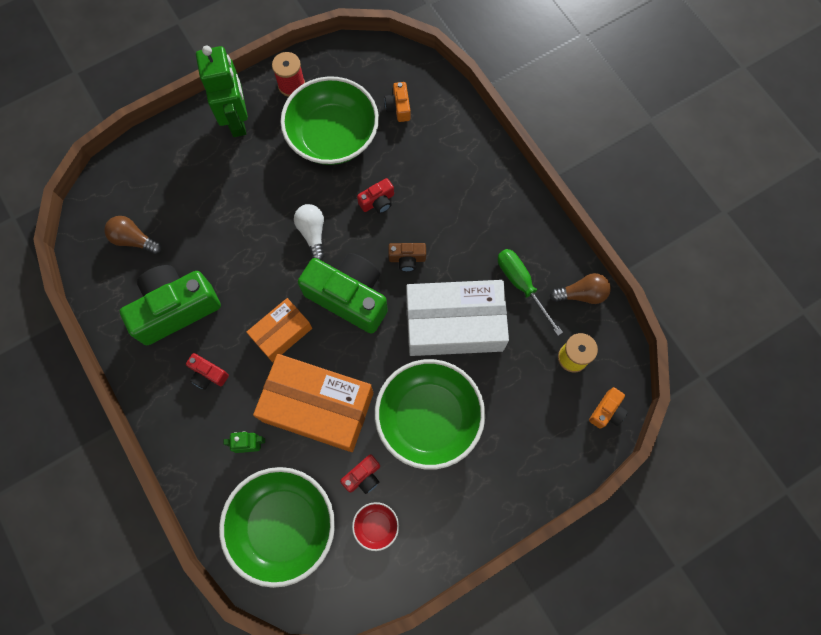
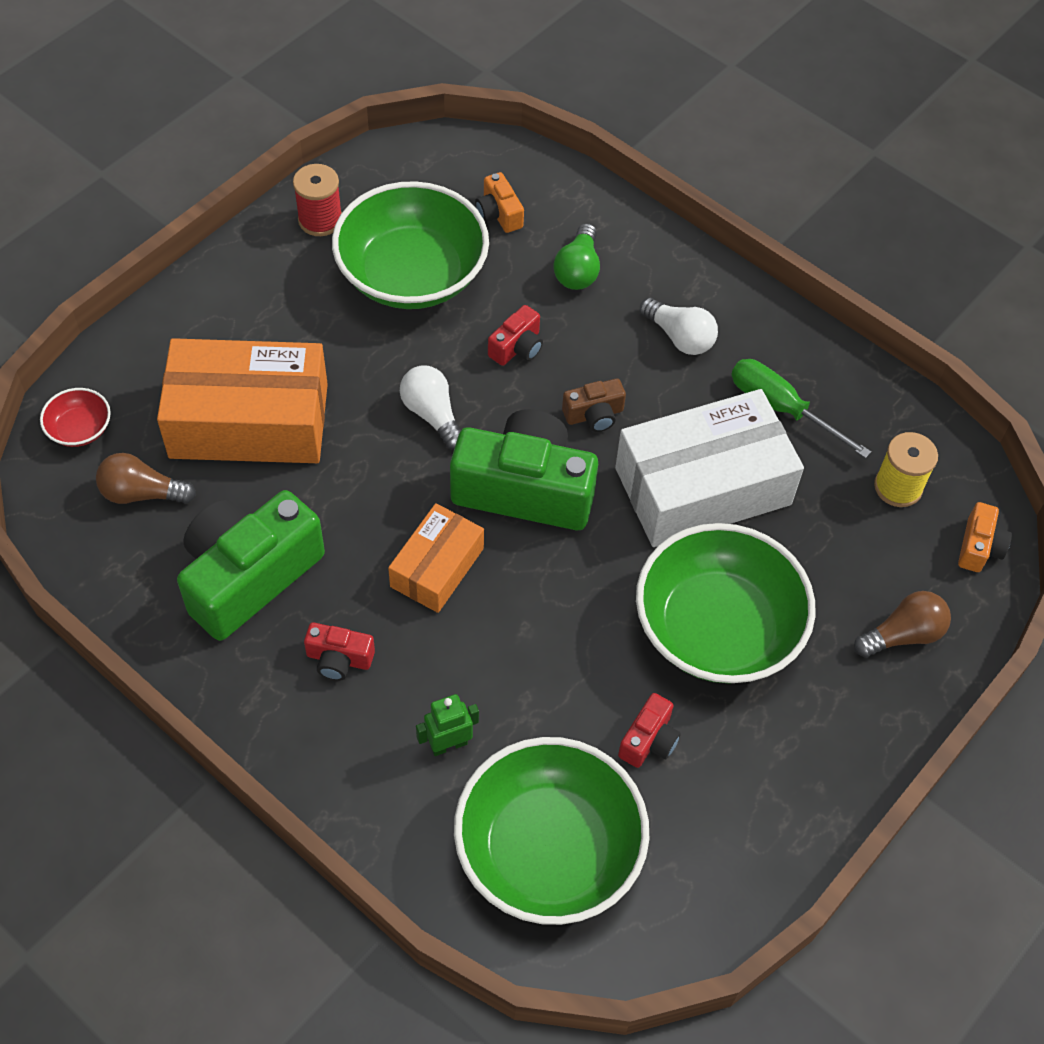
camera: 20 degrees left, 15 degrees down
(237, 120) = (251, 285): green robot -> none
(318, 407) = (537, 658): orange box -> orange box (249, 421)
(376, 526) = (698, 807): red bowl -> red bowl (80, 429)
(432, 158) = (578, 270): none -> green light bulb
(477, 220) = (679, 337): none -> white light bulb
(581, 294) = (874, 399): brown light bulb -> brown light bulb (902, 635)

